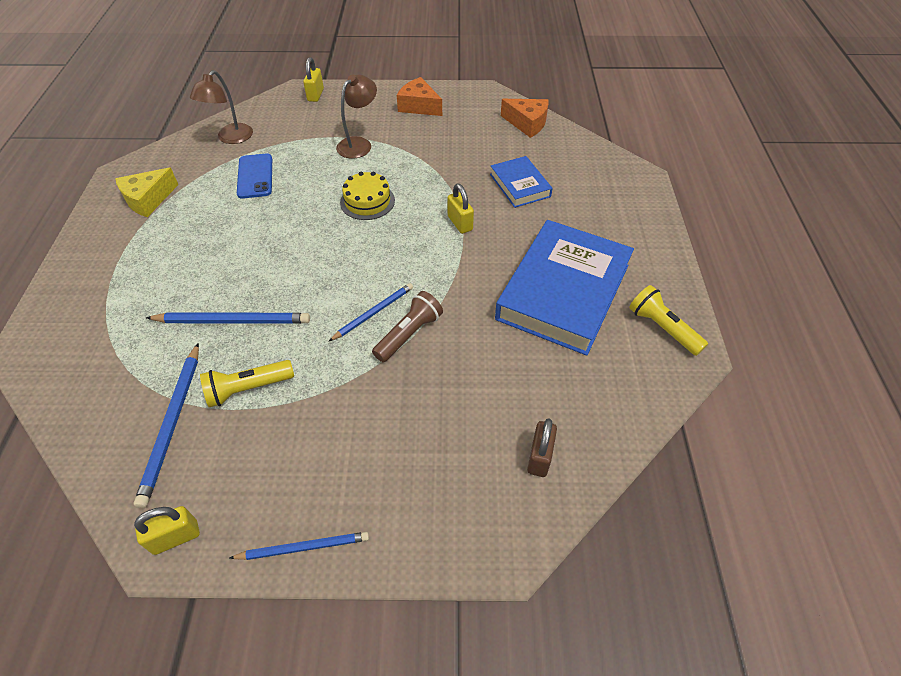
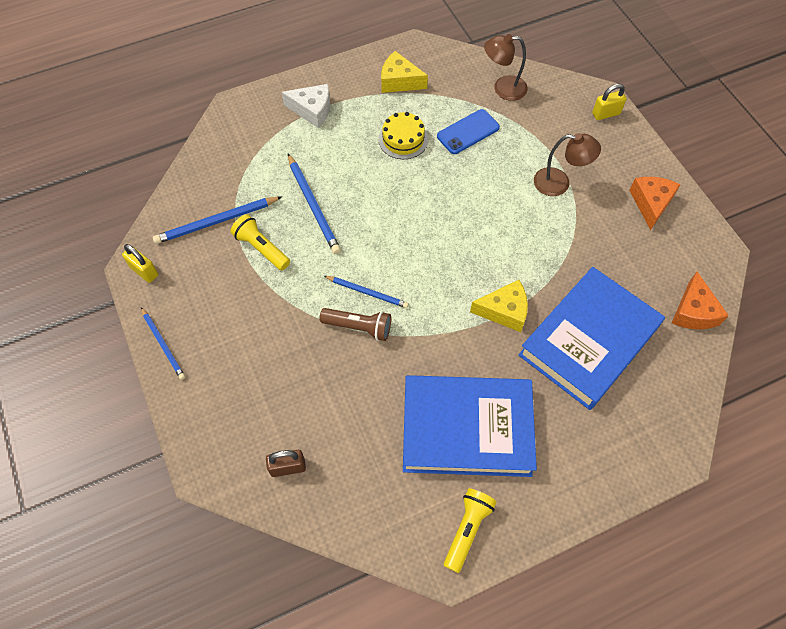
camera: 65 degrees right, 10 degrees up
(109, 278) = (312, 110): none -> white cheese
(367, 201) = (488, 227): yellow cake -> yellow cake (403, 139)
(460, 223) = (504, 311): yellow padlock -> yellow cheese
(519, 185) = (588, 341): blue book -> blue book, size x1.99

